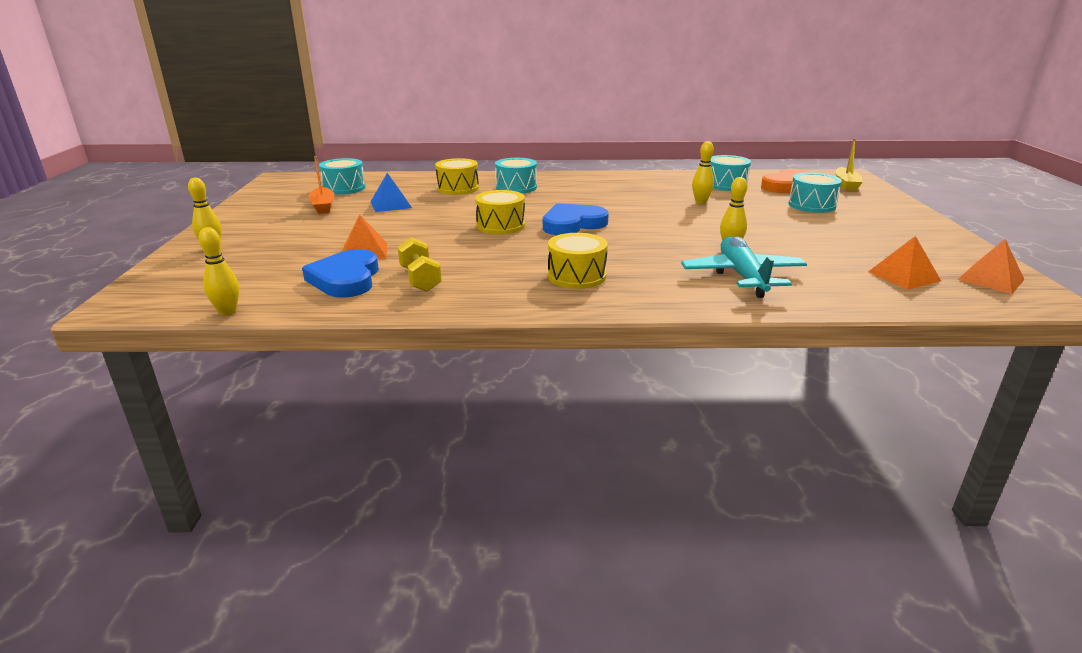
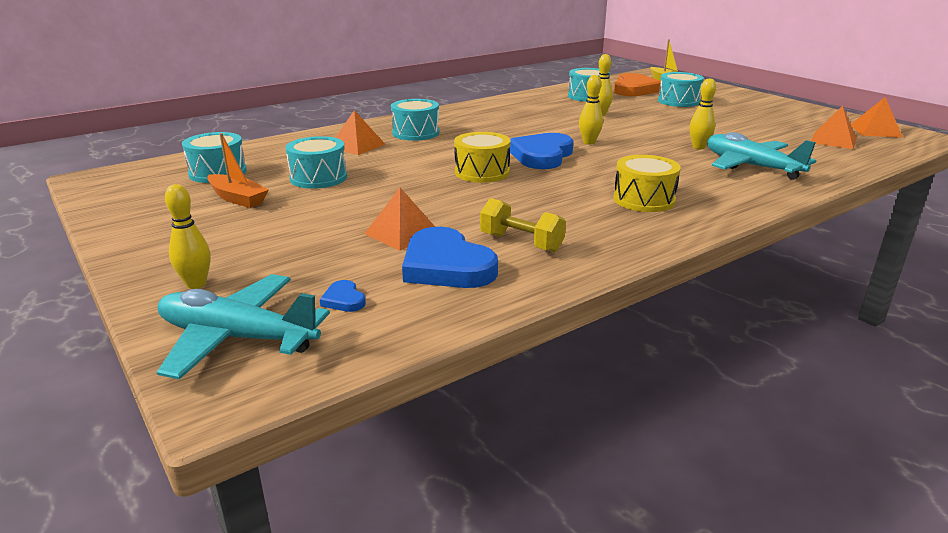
camera: 35 degrees left, 0 degrees up
(175, 281) = (237, 338): none -> turquoise plane
(228, 312) = (394, 345): yellow bowling pin -> yellow bowling pin (589, 142)
(256, 279) = (344, 300): none -> blue heart
(391, 204) = (318, 178): blue pyramid -> turquoise drum
(458, 188) = (357, 146): yellow drum -> orange pyramid

